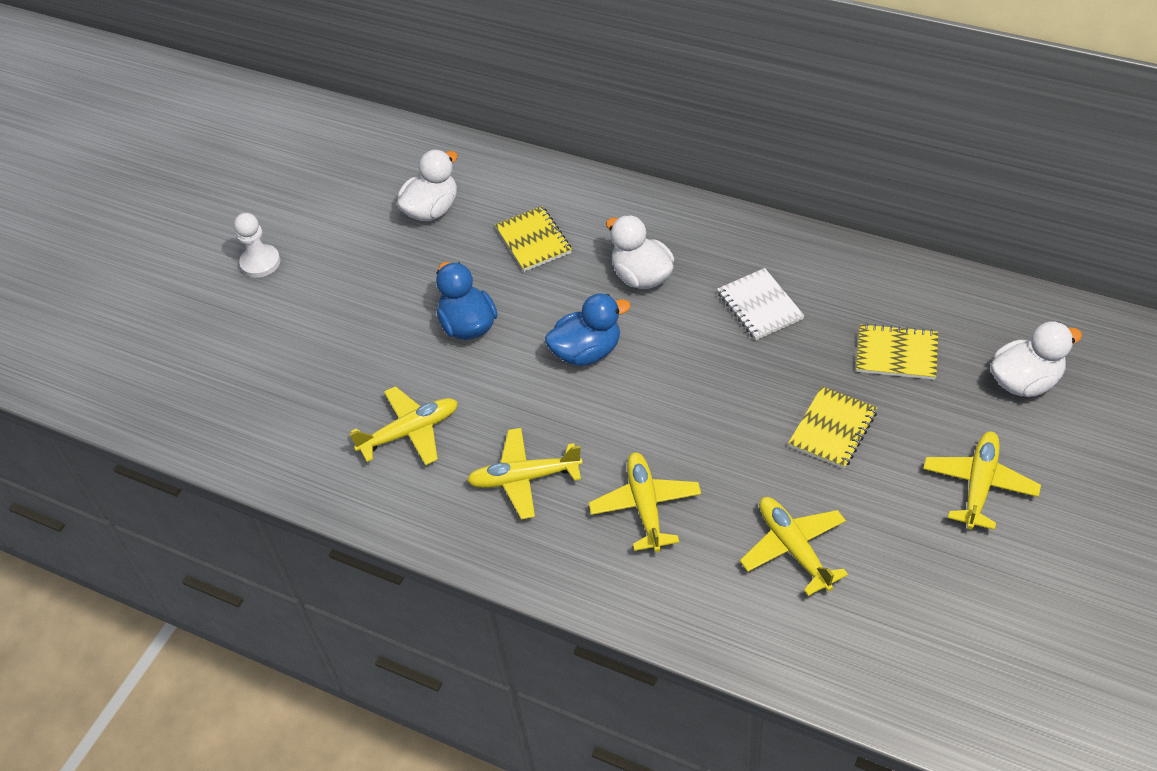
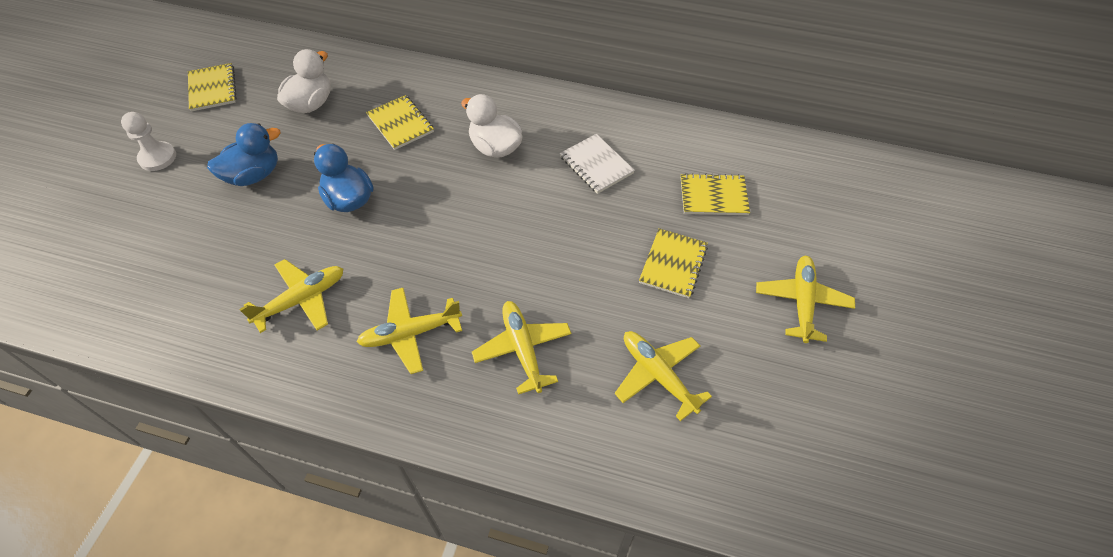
camera: 15 degrees left, 5 degrees up
(322, 185) = (212, 89): none -> yellow notebook
(587, 352) = (456, 214): blue duck -> blue duck (254, 175)
(1025, 382) = (819, 211): white duck -> none

